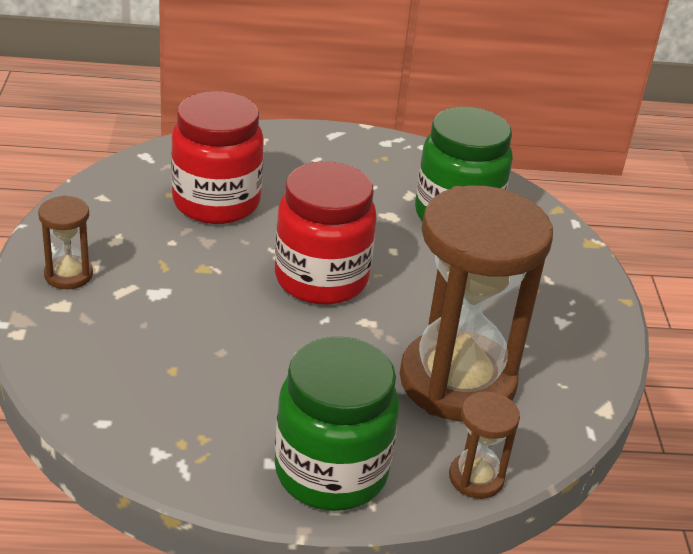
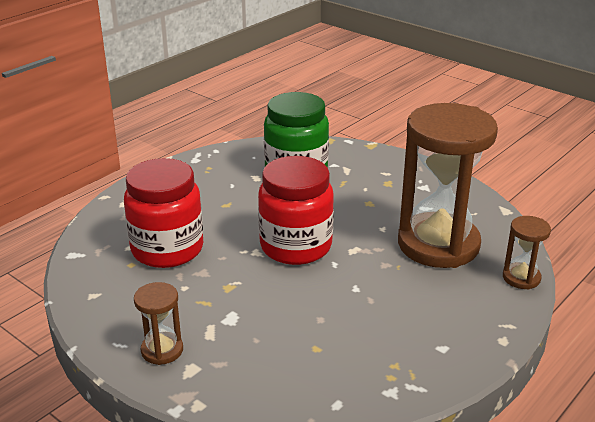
camera: 45 degrees left, 5 degrees down
(331, 472) = (472, 327): green jar -> none

